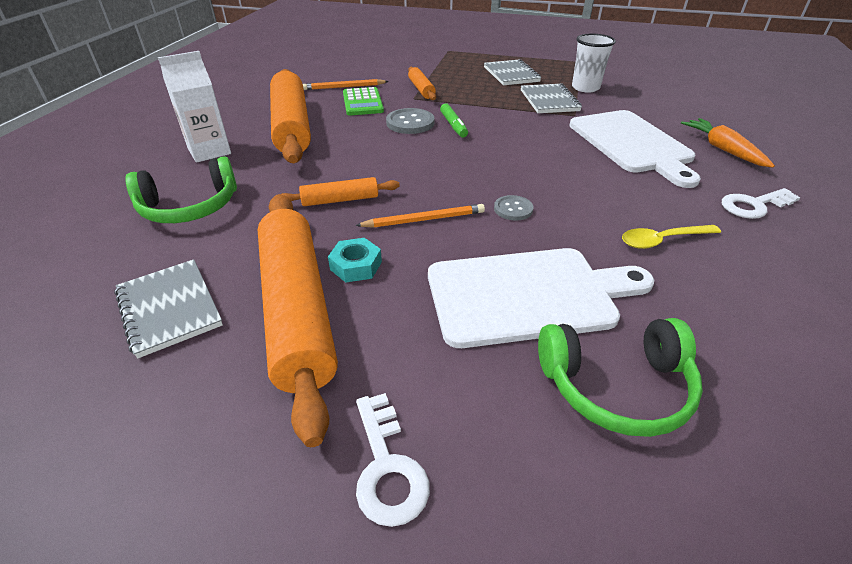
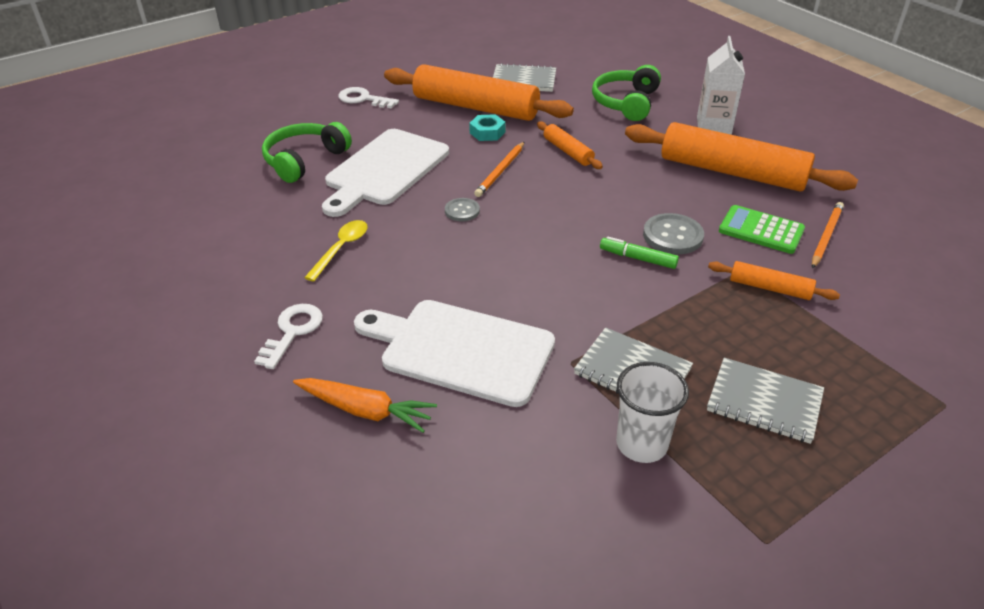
camera: 130 degrees right, 0 degrees up
(340, 200) = (568, 151): orange rolling pin -> orange rolling pin turned 60 degrees counterclockwise

